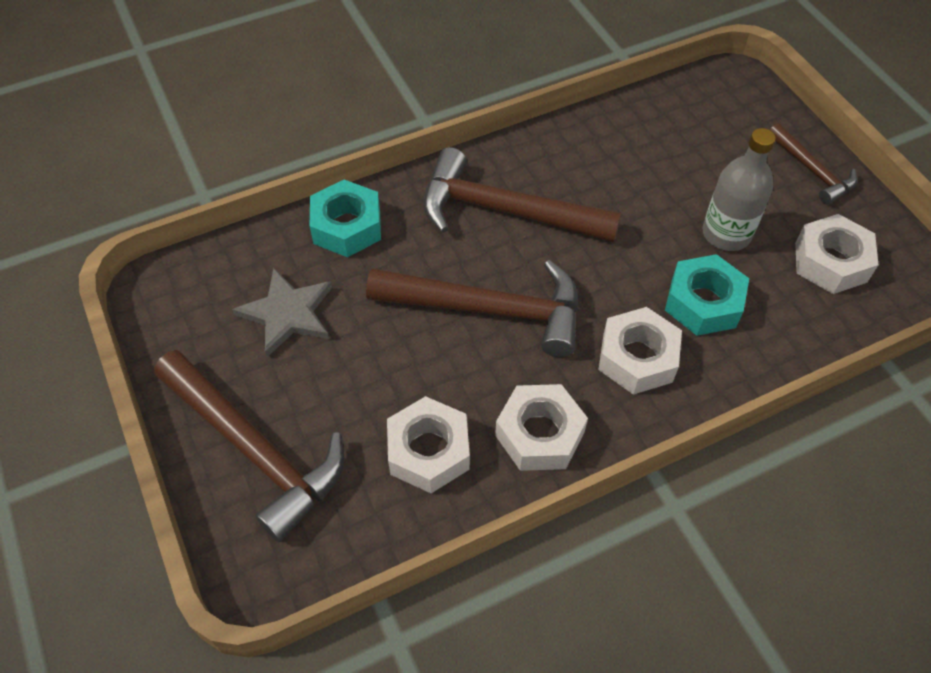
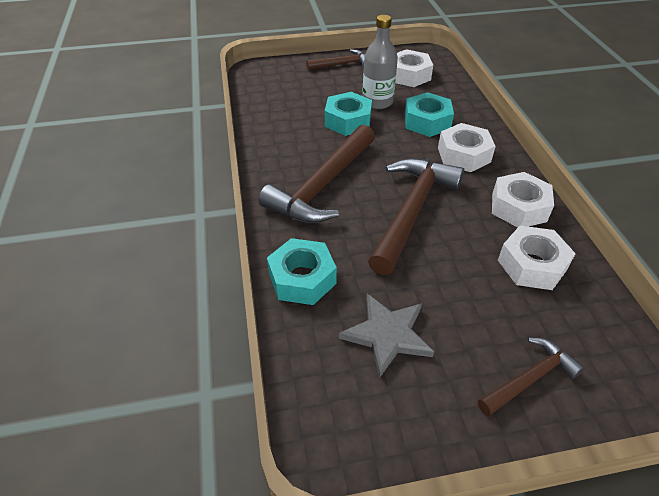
camera: 75 degrees left, 10 degrees down
(254, 449) = (529, 378): brown hammer -> brown hammer, size x0.55
(658, 208) = (348, 121): none -> turquoise nut

